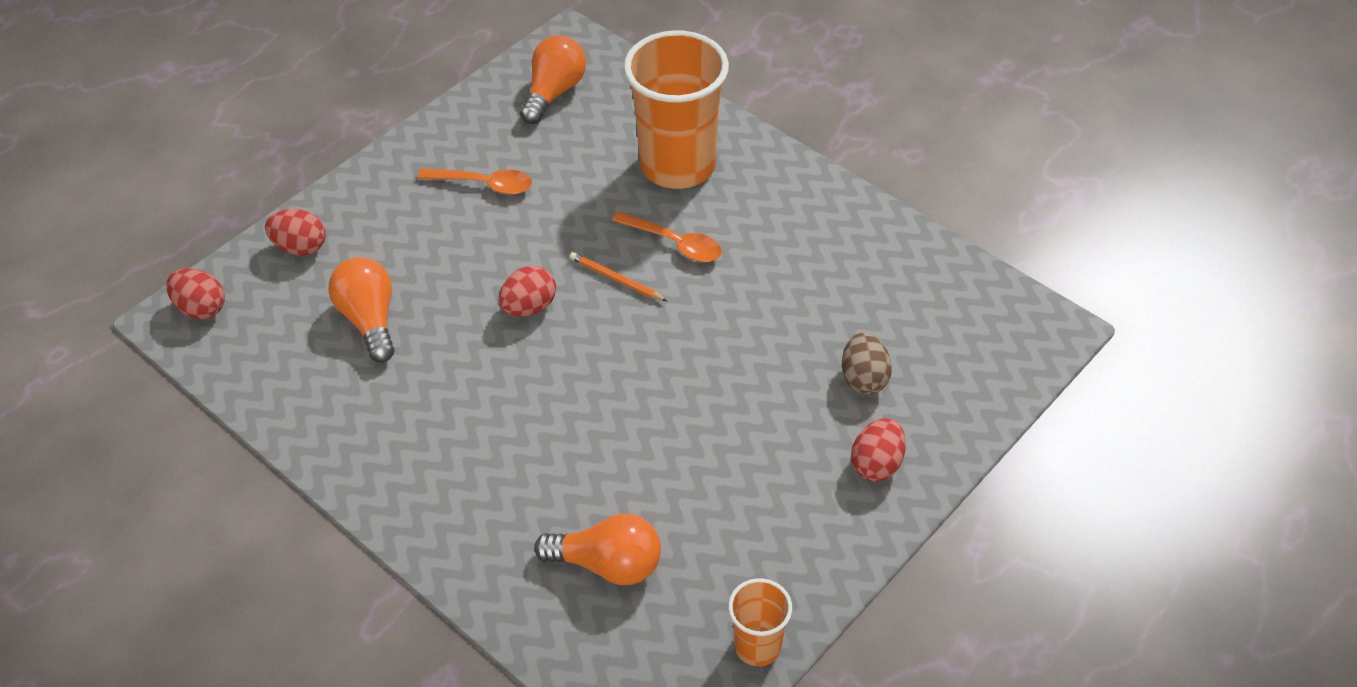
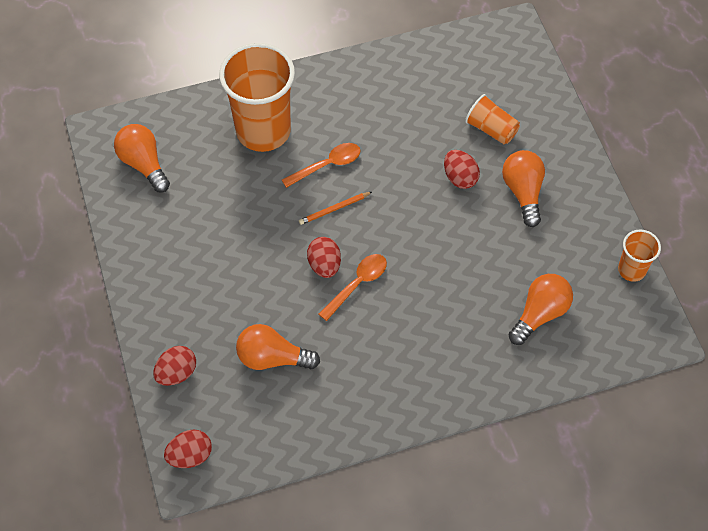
camera: 60 degrees left, 10 degrees up
(483, 184) = (199, 242): orange spoon -> orange spoon (357, 284)
(790, 459) = (523, 192): none -> orange light bulb
(864, 378) = (491, 129): brown egg -> orange cup
(876, 464) = (551, 155): red egg -> red egg (460, 178)

